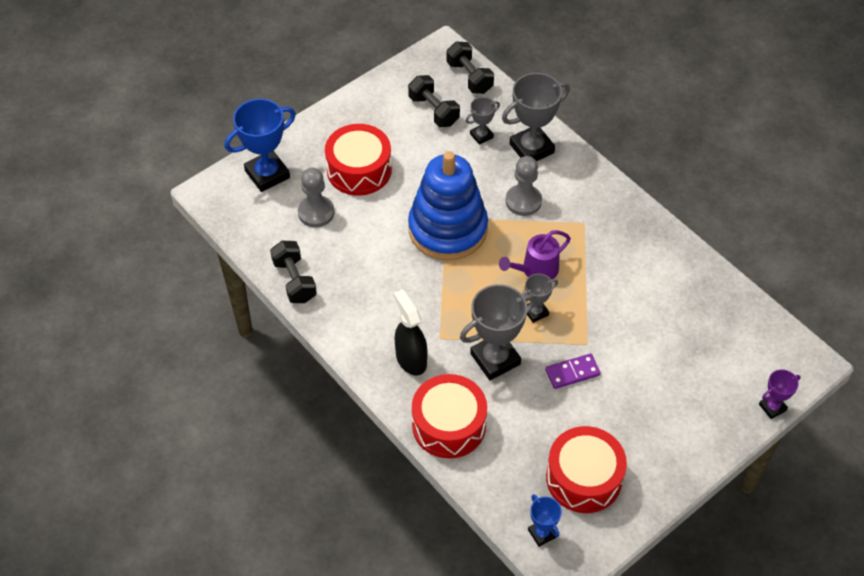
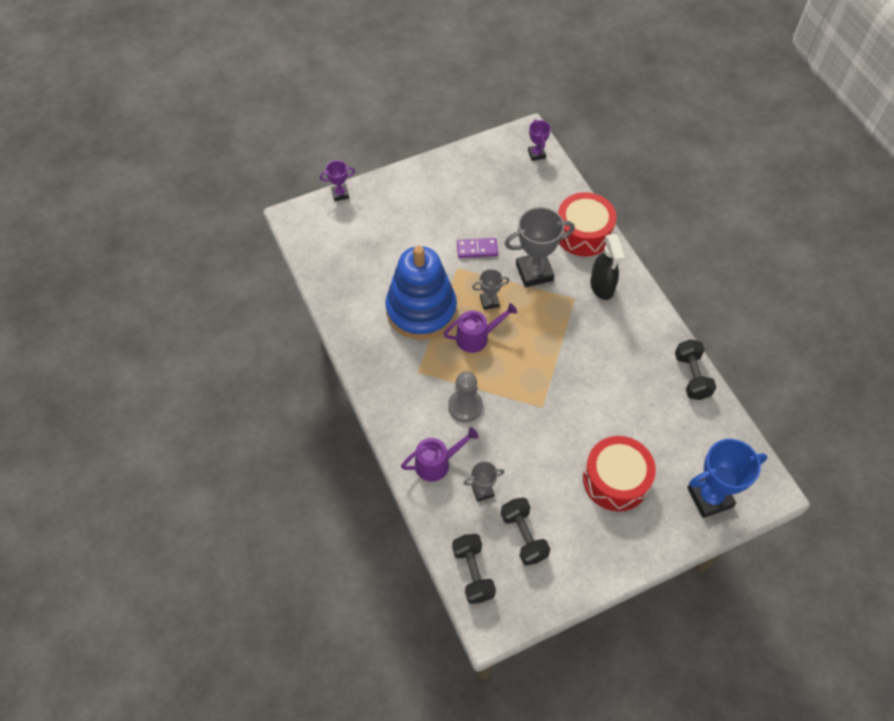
camera: 165 degrees left, 5 degrees up
(316, 212) = (664, 441): grey pawn -> none
(447, 229) = (543, 394): blue stacking toy -> blue stacking toy (421, 310)
(531, 148) = (437, 463): grey trophy -> purple watering can
(542, 533) = (536, 154): blue trophy -> purple trophy
(583, 478) = (496, 179): red drum -> none

